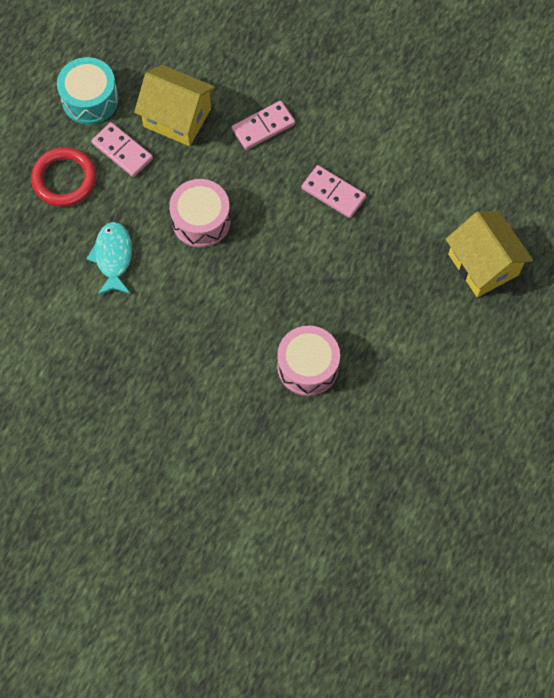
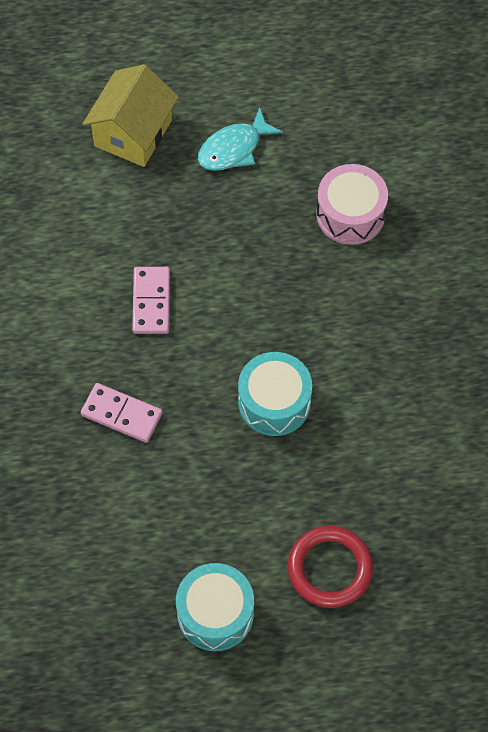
camera: 125 degrees left, 5 degrees down
(113, 257) = (378, 457): turquoise fish -> turquoise fish (234, 148)
(122, 151) = (253, 534): pink domino -> none
(177, 118) = (172, 506): yellow house -> none
(201, 220) = (274, 402): pink drum -> turquoise drum

